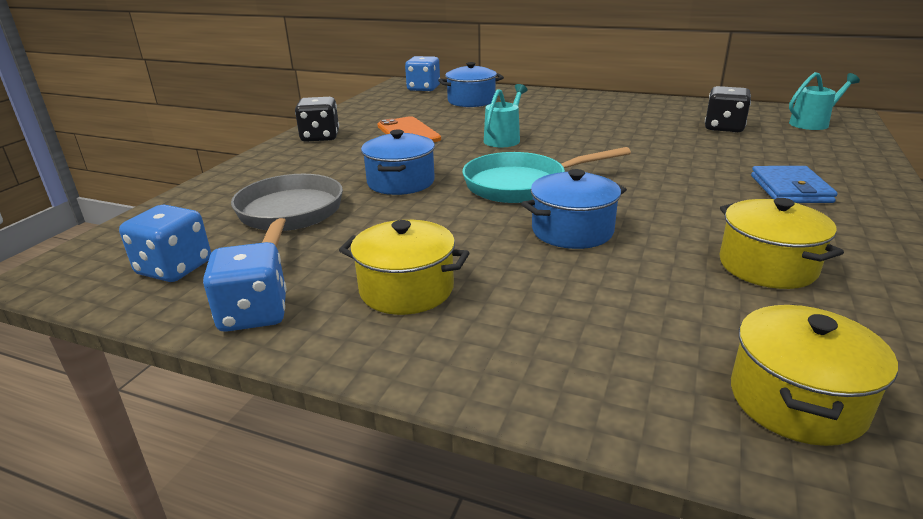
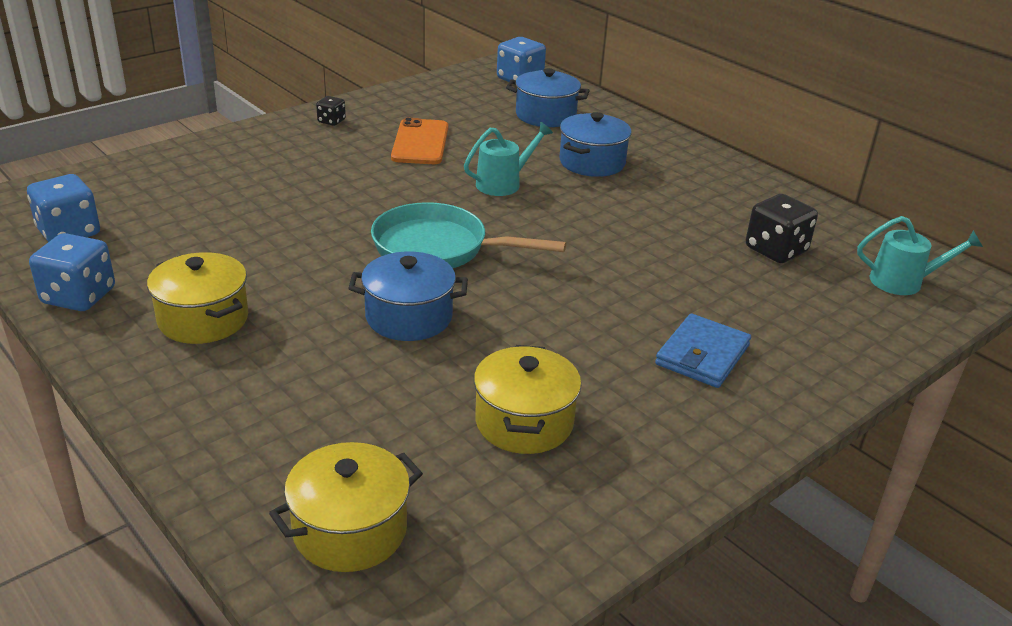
camera: 25 degrees right, 5 degrees up
(289, 215) = (201, 210): grey pan -> none
(320, 137) = (331, 121): black dice -> black dice, size x0.54
(401, 182) = (334, 205): blue pot -> blue pot (592, 162)

